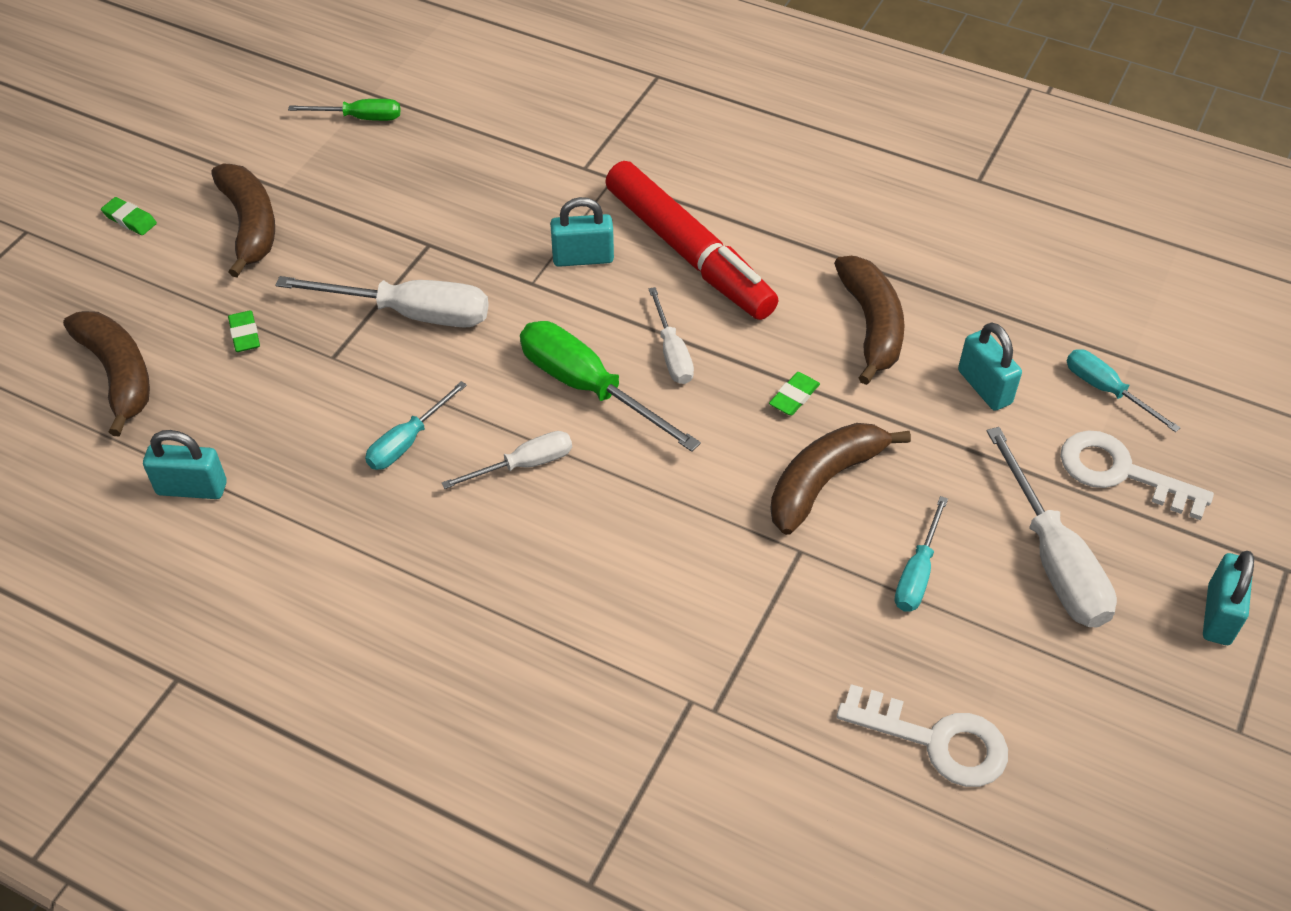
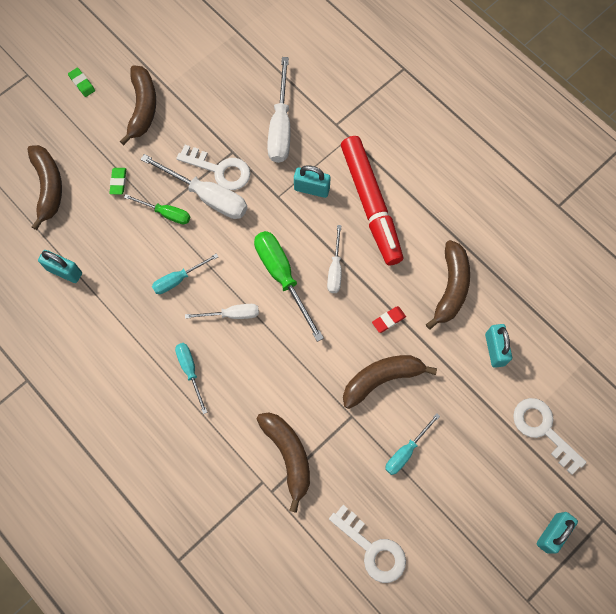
camera: 20 degrees right, 20 degrees up
(360, 118) = (225, 48): green screwdriver -> green screwdriver (166, 213)
(417, 273) = (219, 170): none -> white key
(718, 644) = (288, 455): none -> brown banana
(794, 397) = (388, 320): green eraser -> red eraser
(1053, 559) = (480, 469): white screwdriver -> white screwdriver (280, 127)
(1106, 390) = (561, 375): turquoise screwdriver -> turquoise screwdriver (190, 371)

